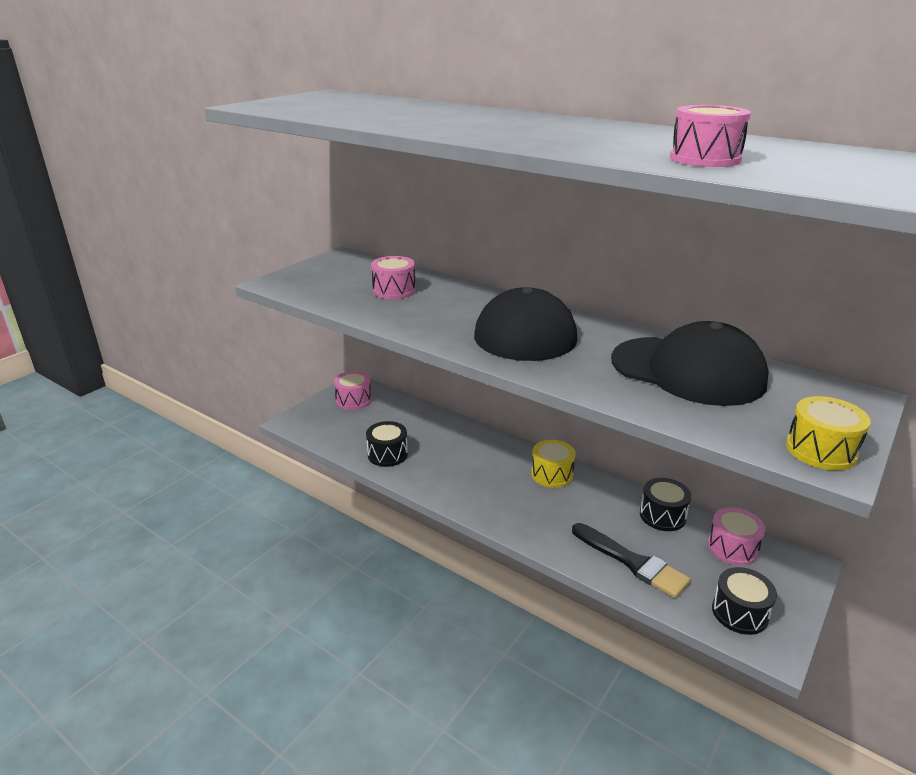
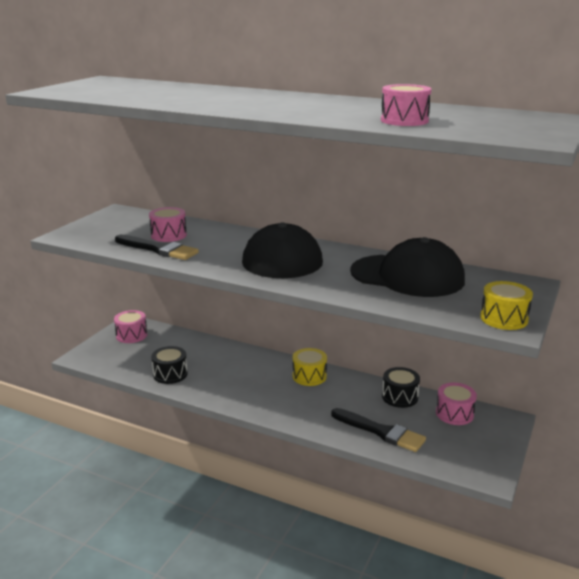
camera: 10 degrees left, 5 degrees down
(377, 308) = (158, 249): none -> black brush
(739, 613) = (464, 456): black drum -> none

